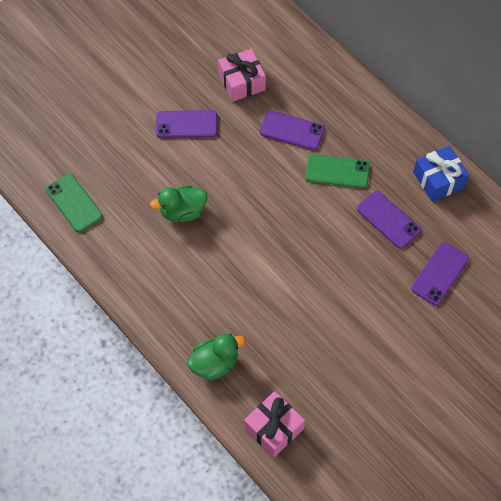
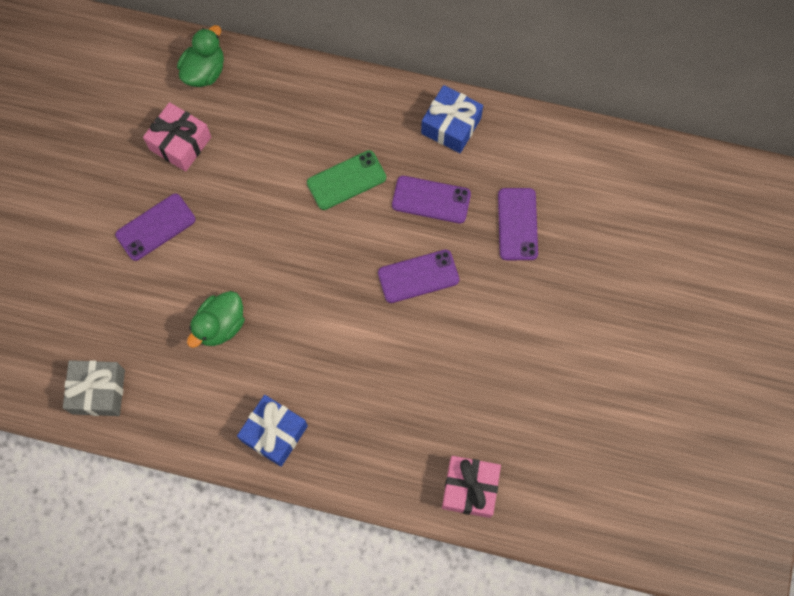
camera: 35 degrees left, 10 degrees up
(74, 203) = (98, 391): green phone -> grey gift
(167, 303) = (274, 433): none -> blue gift
(215, 364) = (367, 463): green duck -> green duck (204, 71)
(292, 130) = (270, 165): purple phone -> purple phone (418, 276)

